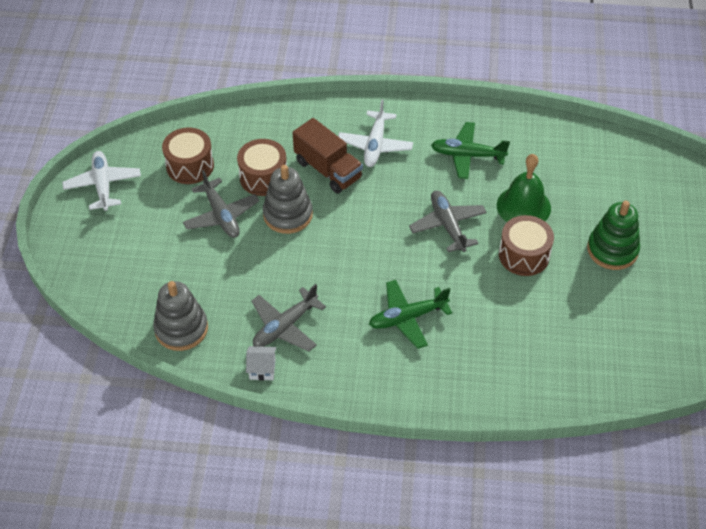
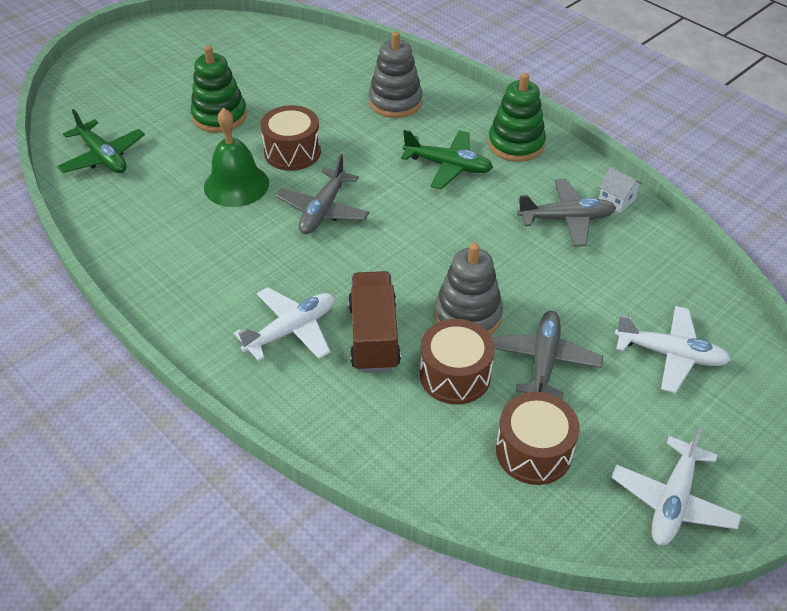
camera: 140 degrees left, 5 degrees down
(149, 266) = (670, 354): none -> white plane
(181, 329) = (674, 273): grey stacking toy -> grey stacking toy (395, 102)
(379, 375) = (516, 144): none -> green stacking toy
(467, 155) = (217, 258): green plane -> green plane (103, 157)

